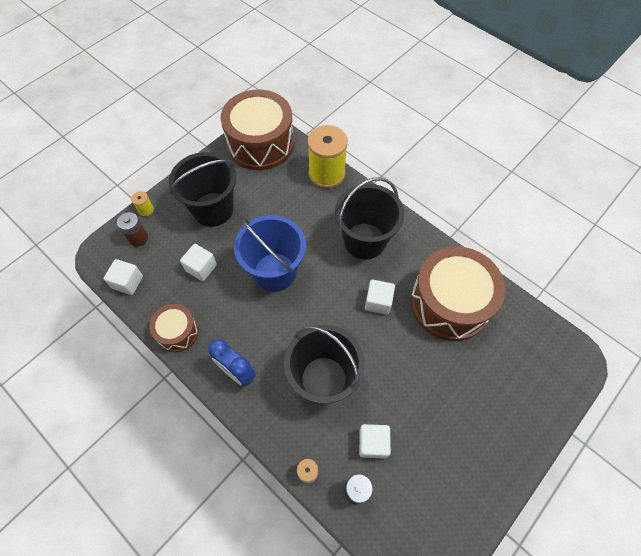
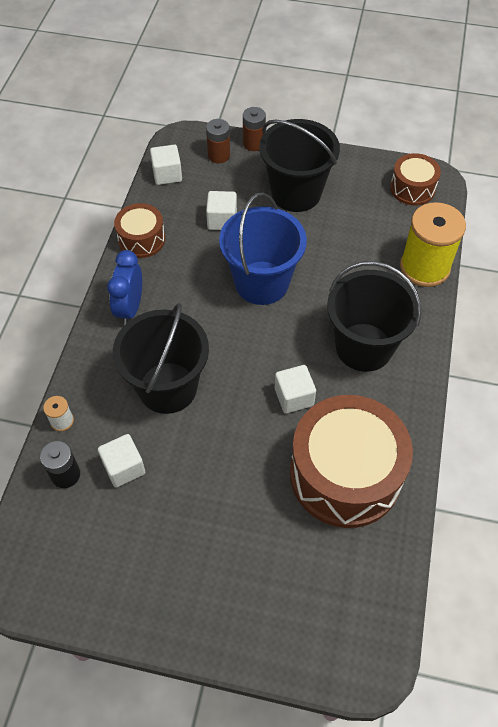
camera: 60 degrees right, 5 degrees down
(146, 210) = (254, 143): yellow spool -> brown battery
(260, 143) = (412, 188): brown drum -> brown drum, size x0.51

